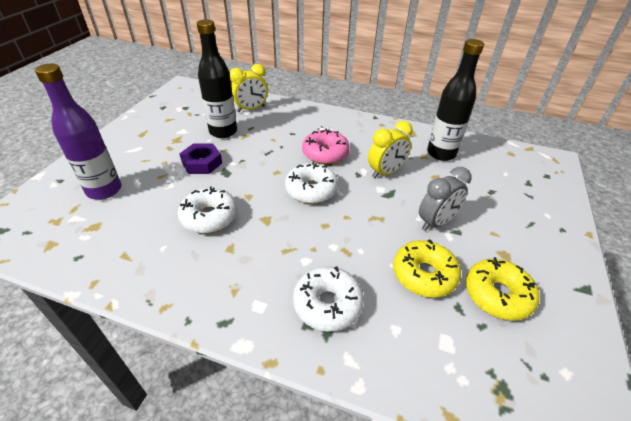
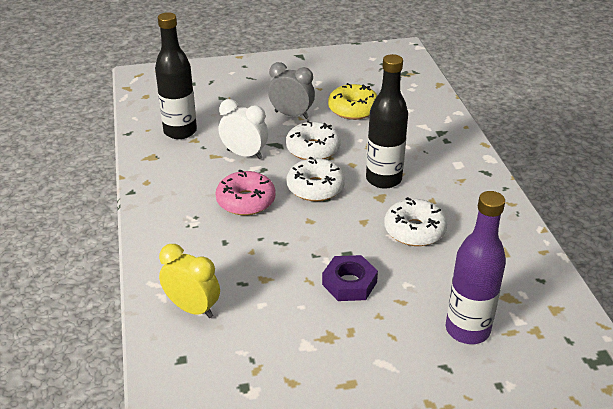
camera: 120 degrees left, 5 degrees down
(223, 132) = (273, 303): black bottle -> black bottle (383, 179)
(327, 304) = (422, 138): white donut -> white donut (313, 149)
(385, 172) = (244, 154): yellow clock -> white clock
(497, 295) = (340, 82): yellow donut -> none

